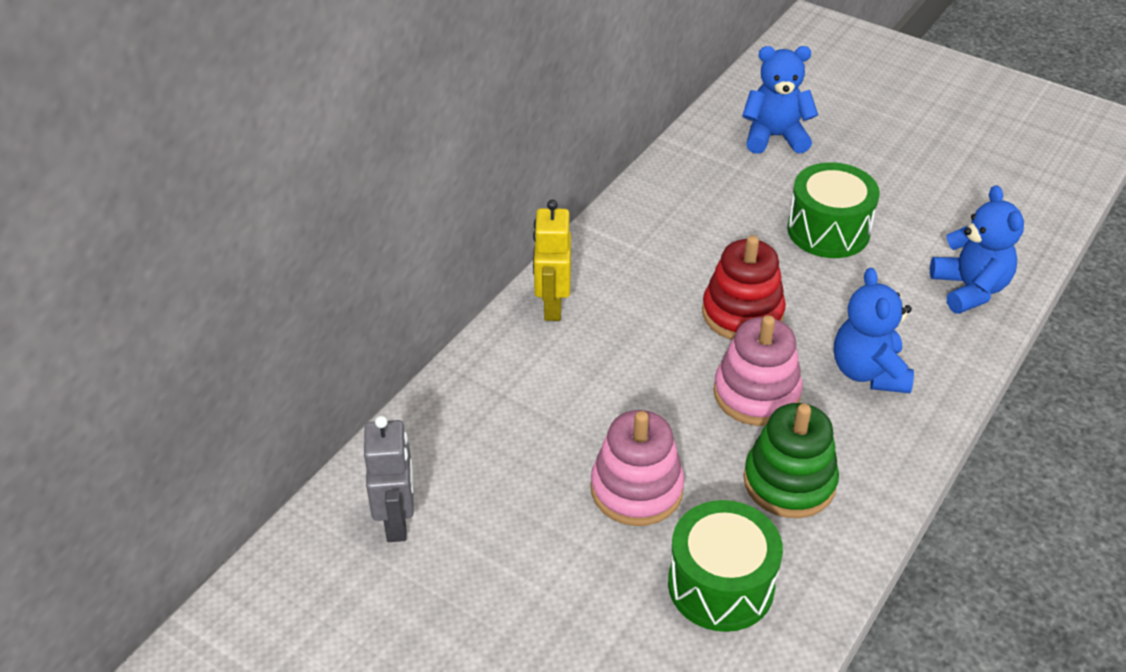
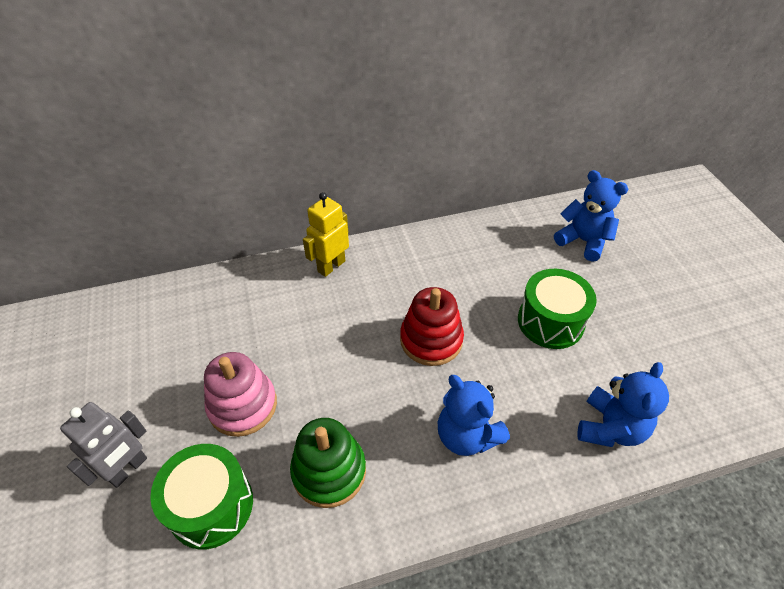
camera: 40 degrees right, 5 degrees up
(397, 522) = (118, 333): grey robot -> grey robot (128, 469)
(756, 394) = (378, 397): pink stacking toy -> none
(868, 372) = (467, 435): blue teddy bear -> blue teddy bear turned 75 degrees counterclockwise

